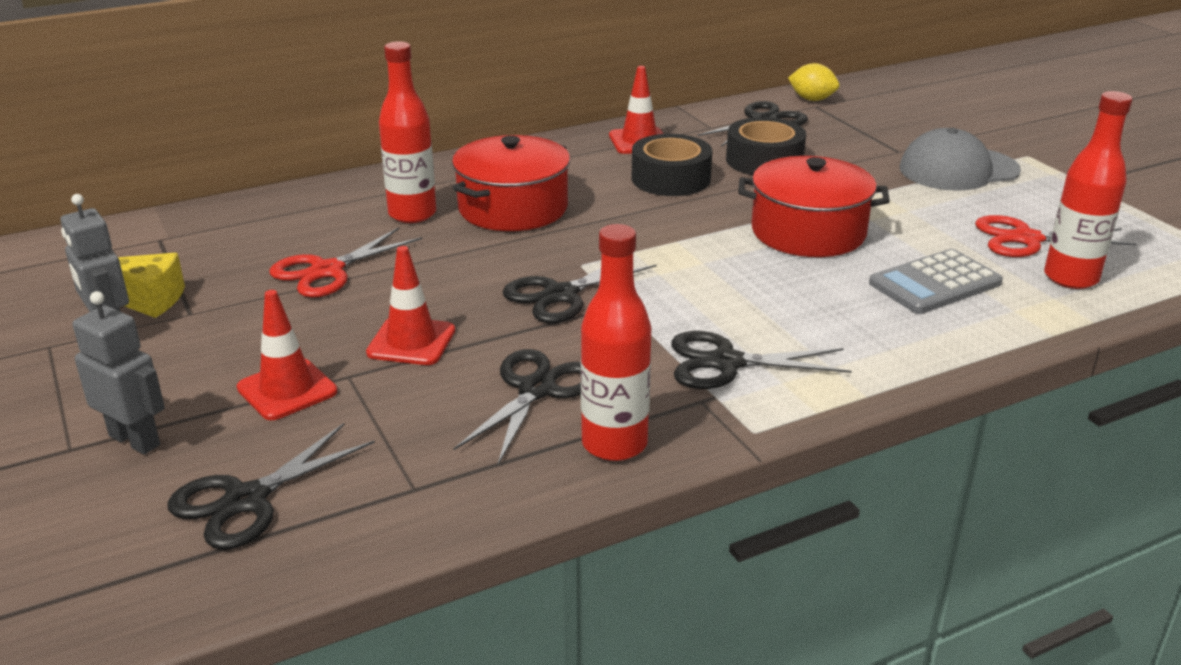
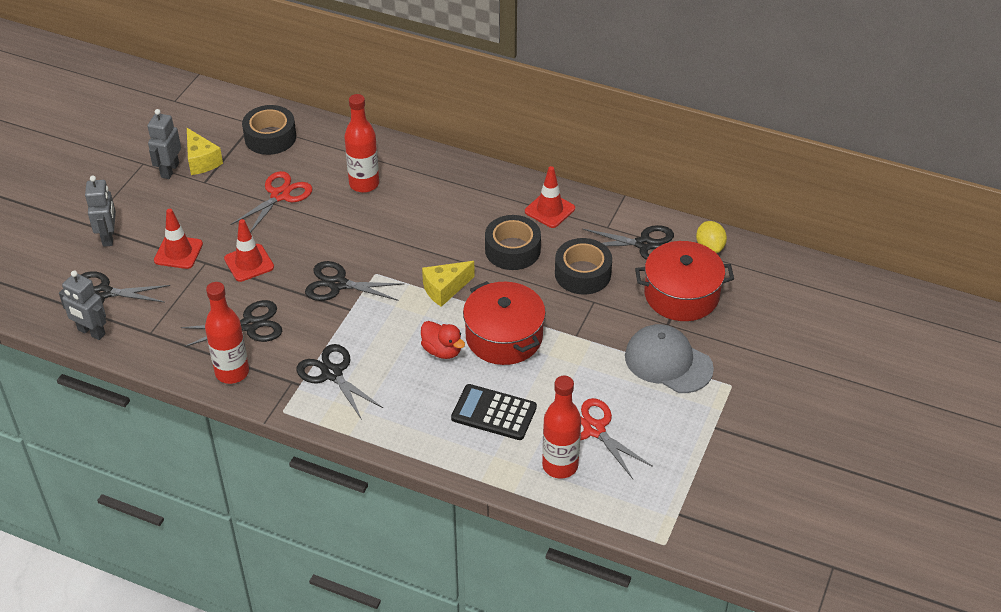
camera: 50 degrees right, 15 degrees up
(209, 237) = (270, 137): none -> black tape
(315, 552) = (91, 332): none -> grey robot
(327, 271) = (280, 195): red scissors -> red scissors turned 120 degrees clockwise
(513, 208) = (409, 213): red pot -> red pot (681, 295)
(676, 235) = (445, 289): none -> yellow cheese
(783, 274) = (442, 350): none -> red duck
(934, 283) = (494, 413): grey calculator -> black calculator

